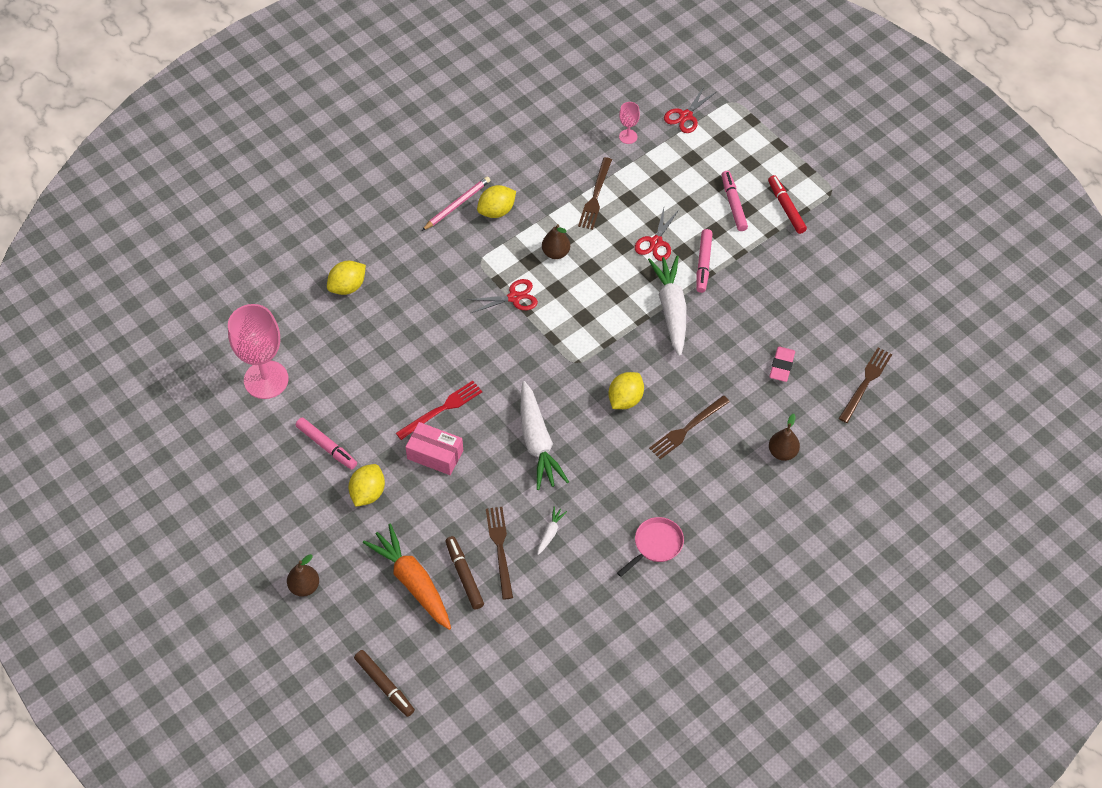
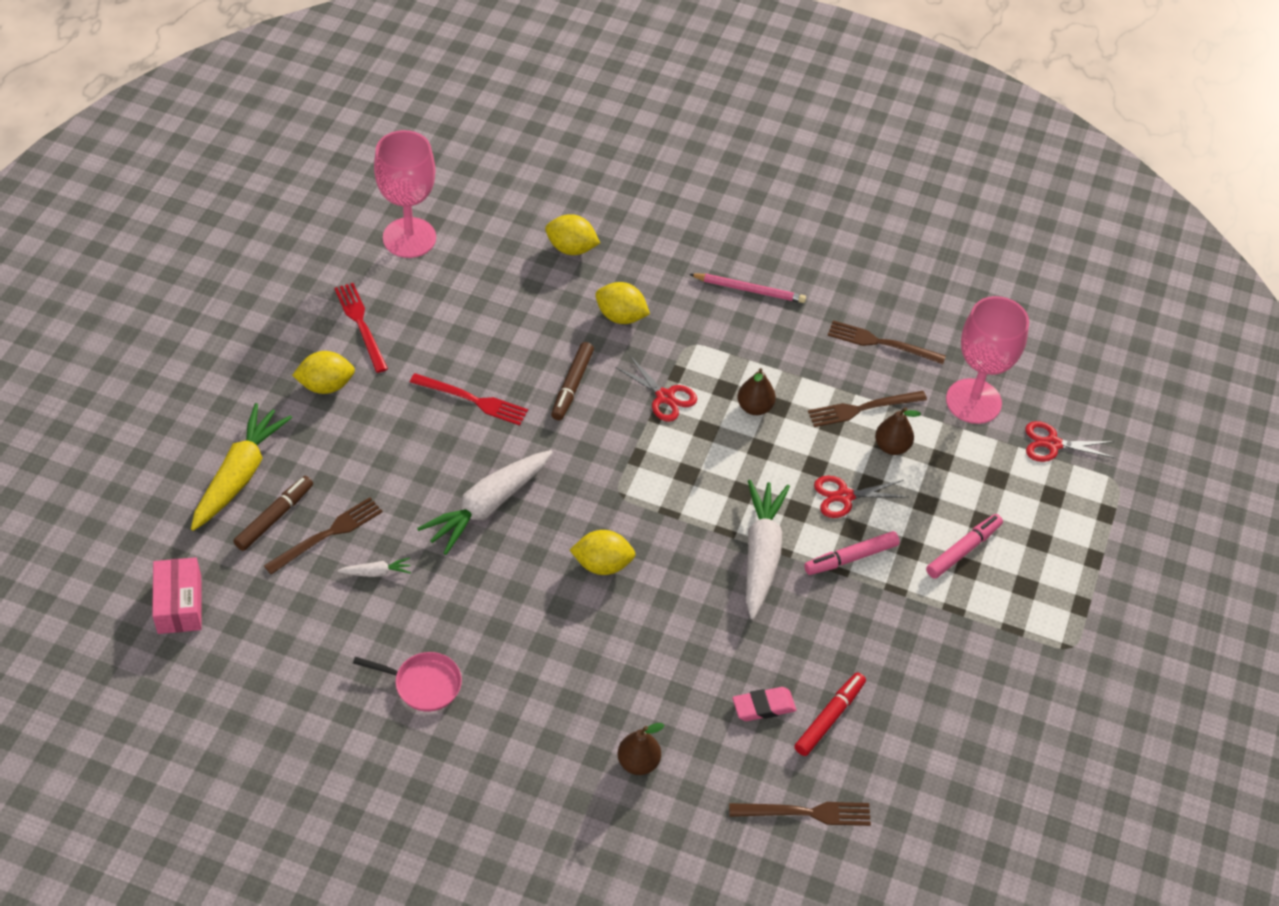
camera: 55 degrees right, 5 degrees down
(304, 586) = (181, 386): brown pear -> brown pear (891, 446)
(326, 446) = (361, 324): pink marker -> red fork
(384, 685) = (100, 509): brown marker -> brown marker (572, 385)
(412, 582) = (240, 475): orange carrot -> yellow carrot
(435, 454) = (411, 421): pink box -> pink box (179, 604)
(496, 211) = (769, 328): yellow lemon -> yellow lemon (621, 316)
(628, 136) = (973, 401): pink goblet -> pink goblet, size x2.21
(671, 309) = (761, 554): white carrot -> white carrot turned 45 degrees counterclockwise
(687, 428) = (604, 645): brown fork -> brown fork (881, 343)
(786, 208) = (1003, 608): red marker -> red marker (829, 718)

